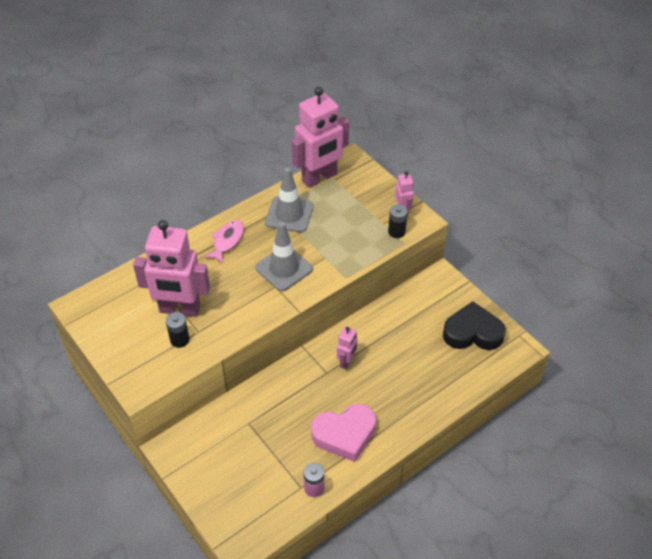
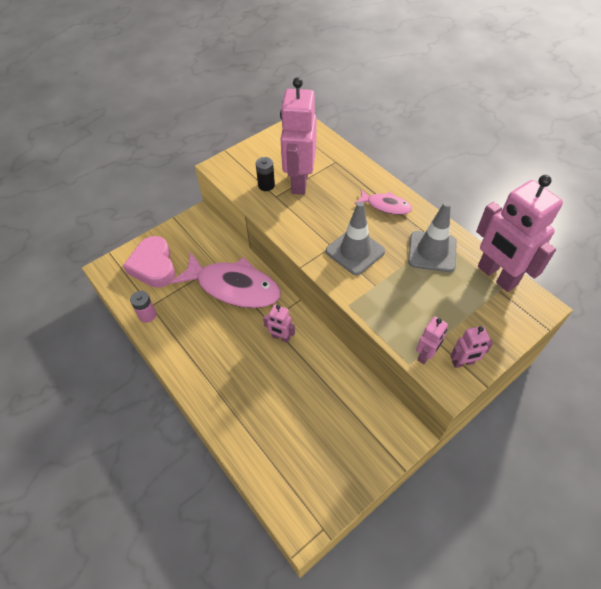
camera: 90 degrees right, 5 degrees up
(281, 405) = (233, 287): none -> pink fish
(344, 434) = (198, 337): pink heart -> pink heart (153, 266)
(396, 232) = (425, 355): black battery -> pink robot
(472, 332) = (323, 468): black heart -> none

